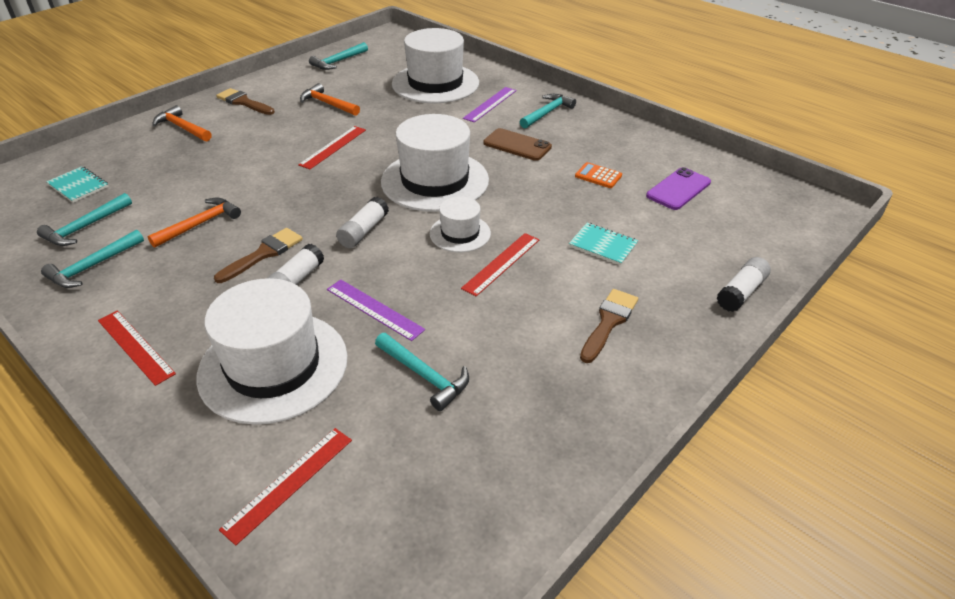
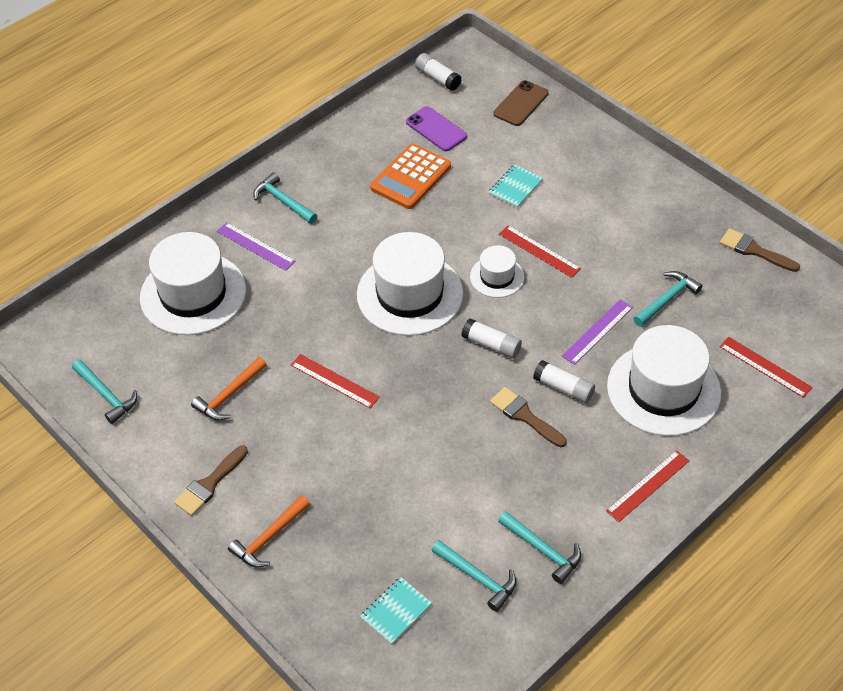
camera: 85 degrees left, 10 degrees up
(200, 224) = (475, 476): orange hammer -> none
(517, 145) = (348, 229): brown phone -> brown phone (521, 103)
(598, 176) = (411, 177): orange calculator -> orange calculator, size x1.97
(609, 322) = (607, 196): brown brush -> brown brush (754, 250)
(741, 292) = (573, 121): white glue stick -> white glue stick (437, 78)

